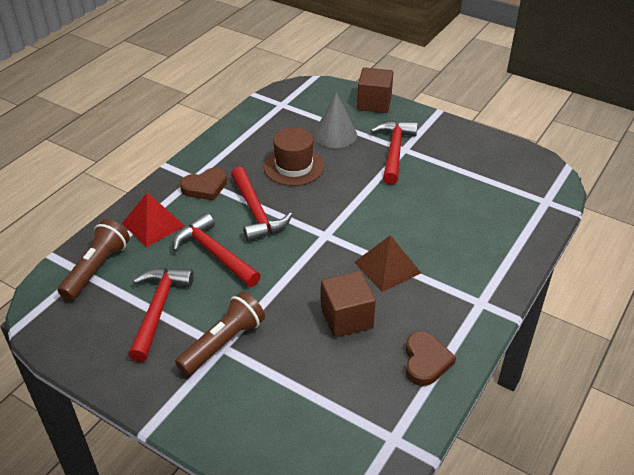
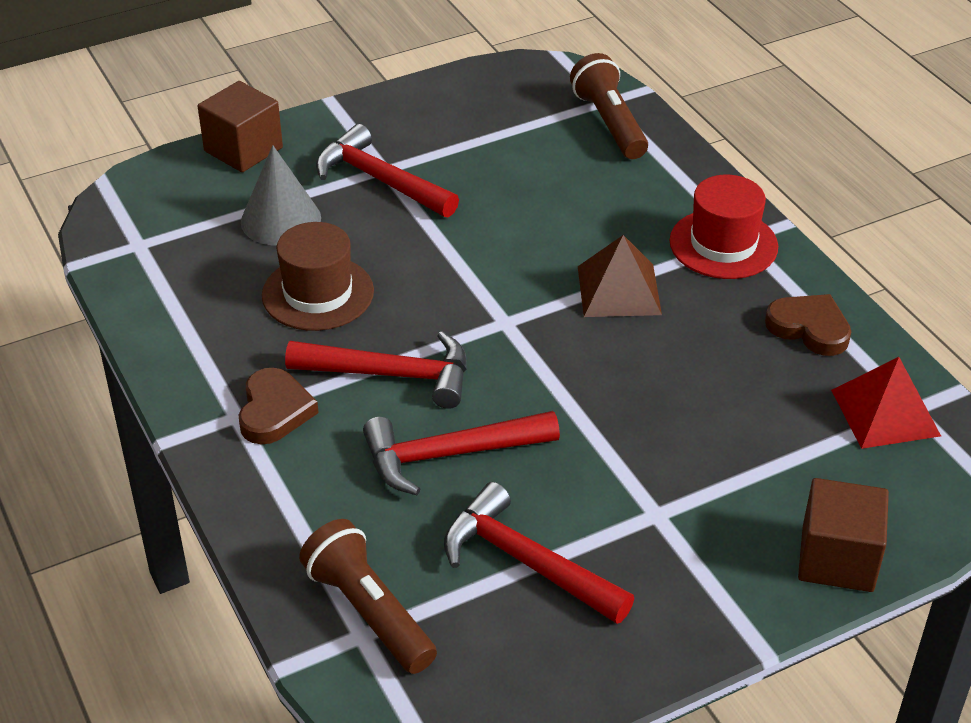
camera: 60 degrees left, 0 degrees up
(153, 224) = (315, 505): red pyramid -> red pyramid (885, 412)
(223, 343) = (649, 510): brown flashlight -> brown flashlight (609, 123)
(346, 318) = (686, 367): brown cube -> brown cube (837, 559)
(467, 296) = (723, 244): none -> red hat

